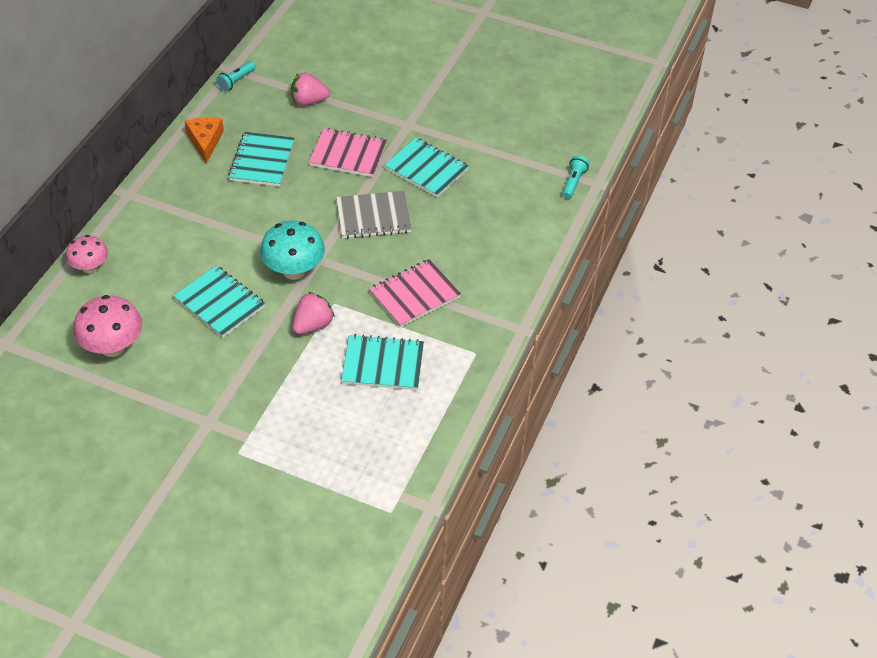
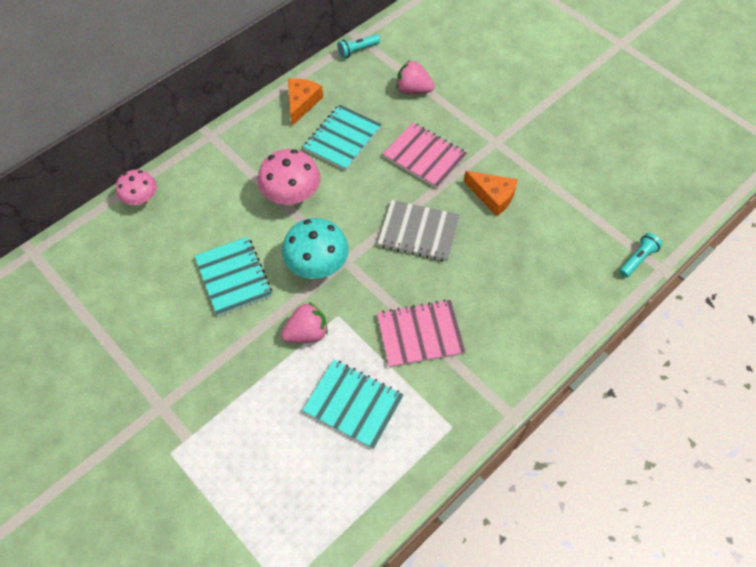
camera: 25 degrees right, 10 degrees up
(113, 347) = (119, 290): pink mushroom -> pink mushroom (292, 196)
(426, 169) = (492, 196): turquoise notebook -> orange cheese

